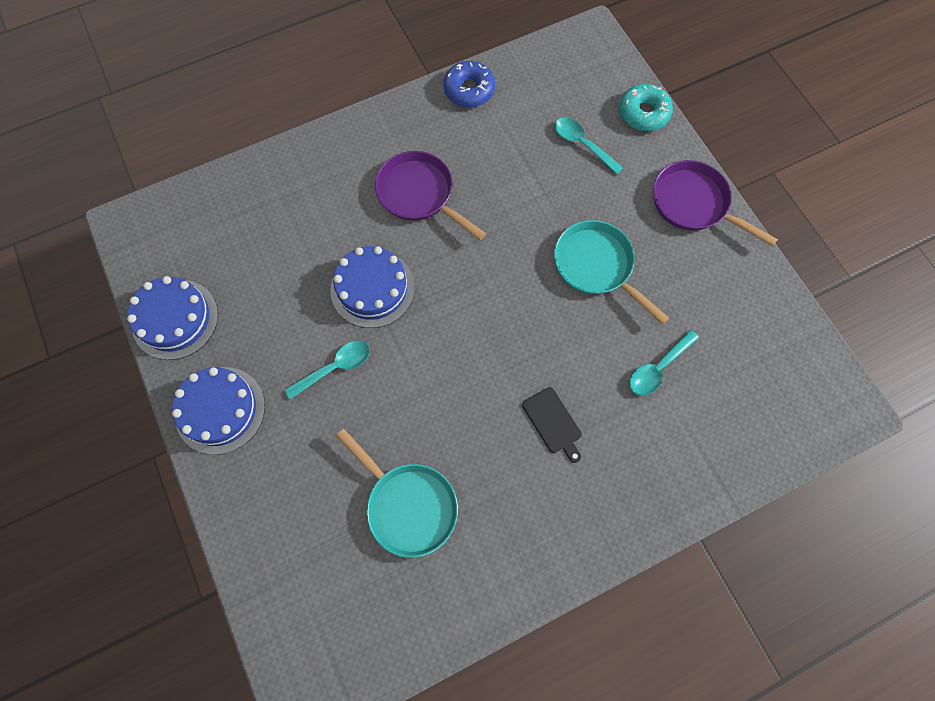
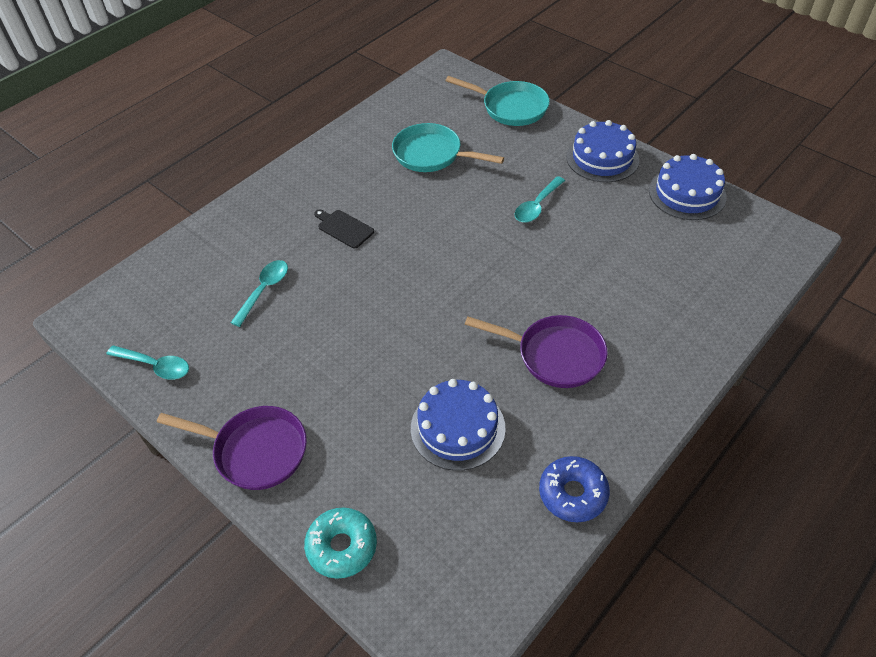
camera: 160 degrees right, 20 degrees down
(372, 288) = (545, 264): blue cake -> blue cake (457, 428)
(582, 144) = (405, 474): turquoise spoon -> turquoise spoon (155, 366)
(597, 266) = (345, 352): turquoise pan -> turquoise pan (511, 108)

